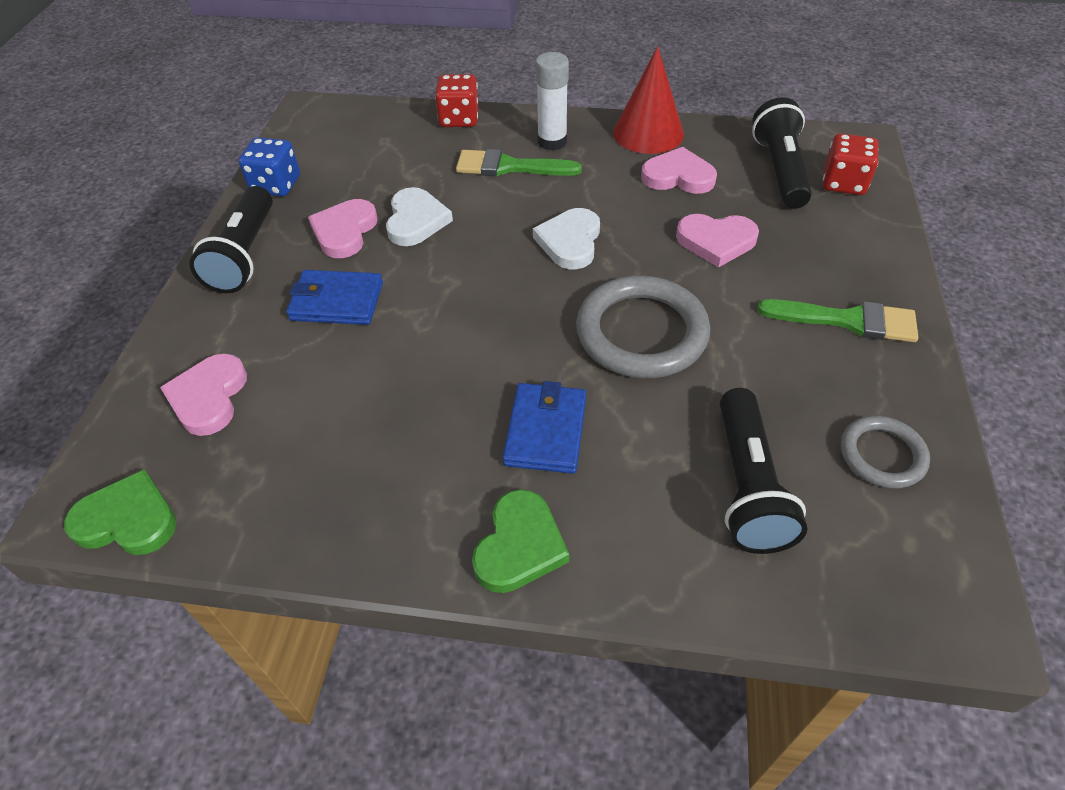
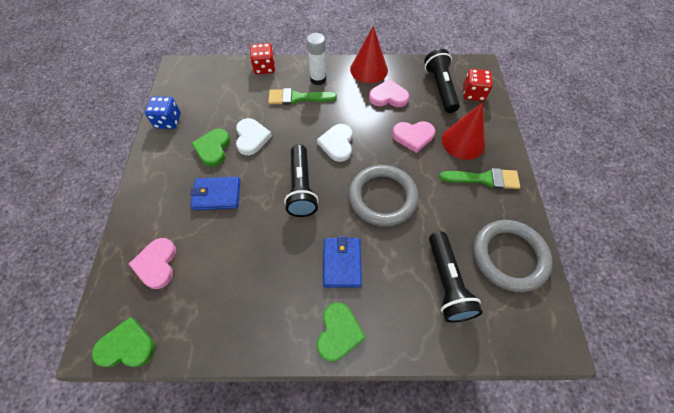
camera: 10 degrees left, 10 degrees up
(245, 255) = (159, 169): black flashlight -> black flashlight (301, 188)
(344, 231) = (213, 149): pink heart -> green heart
(813, 257) = (463, 142): none -> red cone
(882, 455) = (509, 256): grey ring -> grey ring, size x1.79

